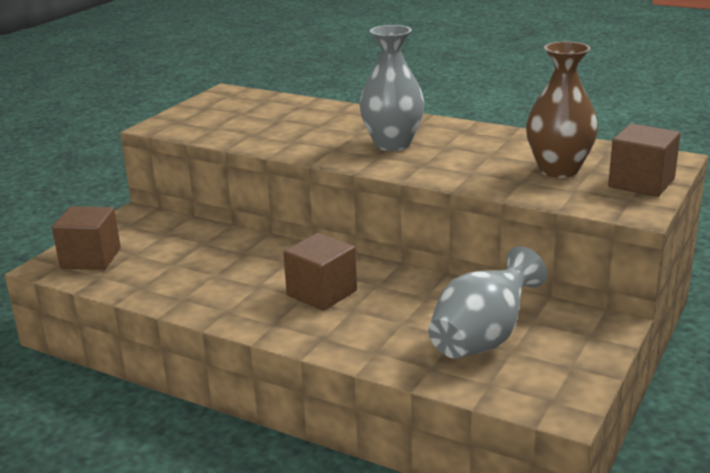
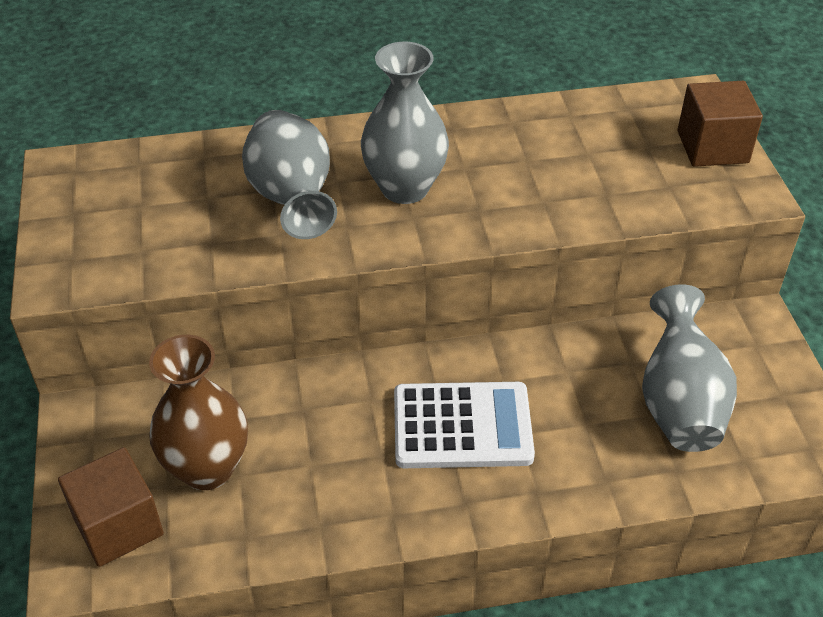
camera: 40 degrees left, 20 degrees up
(320, 131) = (292, 200): none -> grey vase
(321, 293) = (462, 426): brown cube -> white calculator
(558, 170) = (620, 159): brown vase -> brown vase (207, 468)

